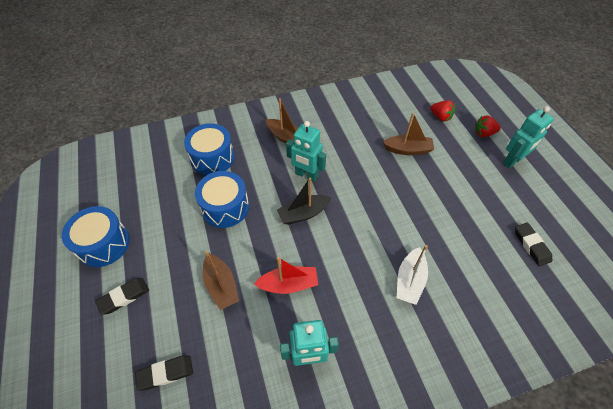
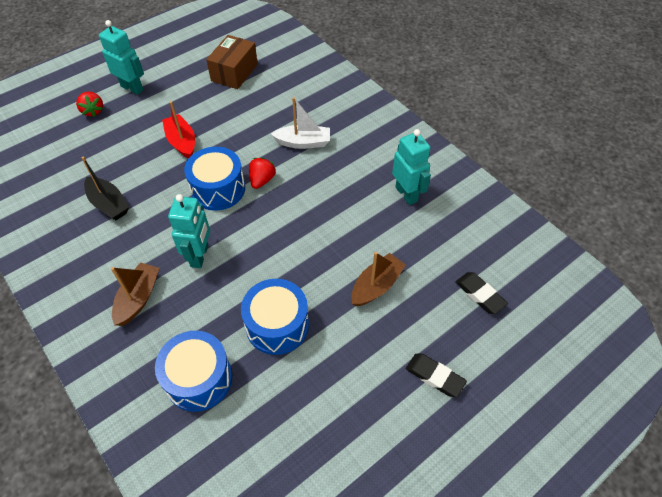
camera: 110 degrees left, 0 degrees up
(103, 244) = (385, 446): blue drum -> blue drum (218, 189)
(289, 284) = (348, 228): red boat -> red boat (182, 142)
(303, 213) = (258, 242): black boat -> black boat (108, 204)
(408, 150) = (133, 169): brown boat -> none
(440, 117) = (70, 149): red strawberry -> red strawberry (262, 180)
(531, 245) = (234, 72): black eraser -> brown box

